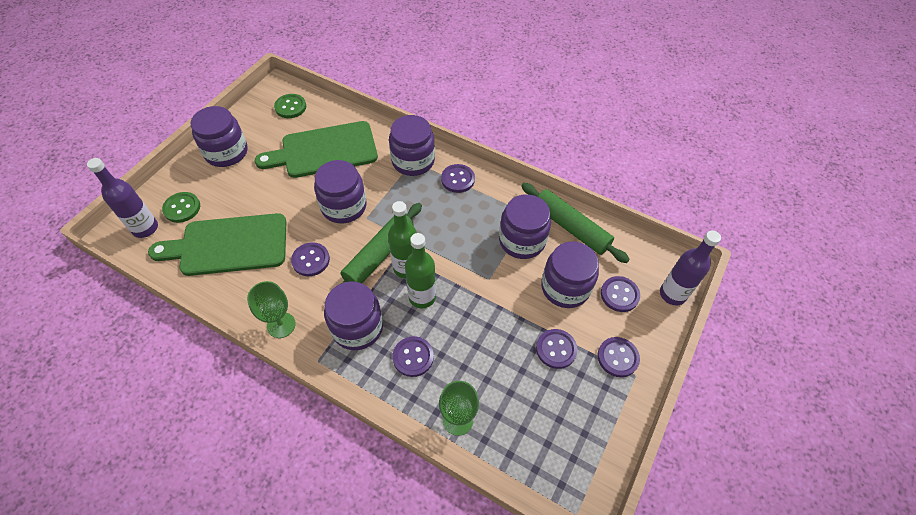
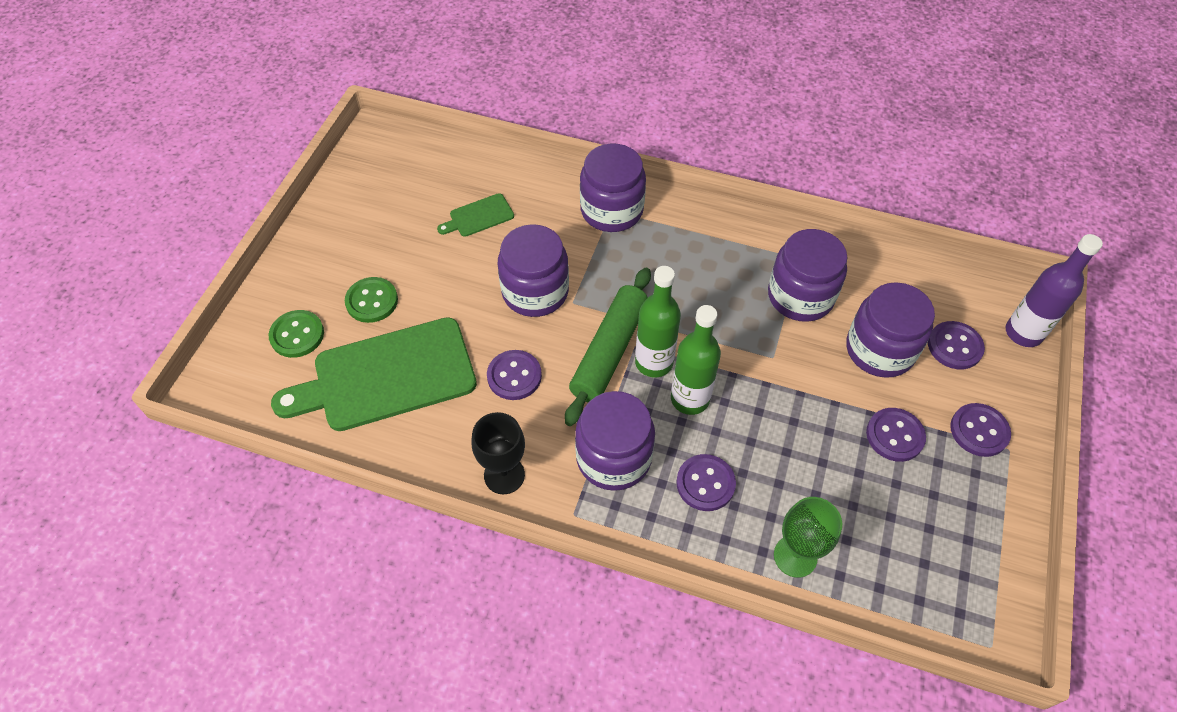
camera: 10 degrees left, 0 degrees up
(145, 228) = (252, 374): purple bottle -> none
(226, 152) = (334, 242): purple jar -> none
(281, 325) = (504, 475): green goblet -> black goblet
(290, 107) = (406, 161): green button -> green button (372, 301)
(324, 151) = (478, 216): green cutting board -> green cutting board, size x0.44
(458, 179) = (683, 226): purple button -> none
(571, 227) = (860, 266): green rolling pin -> none

